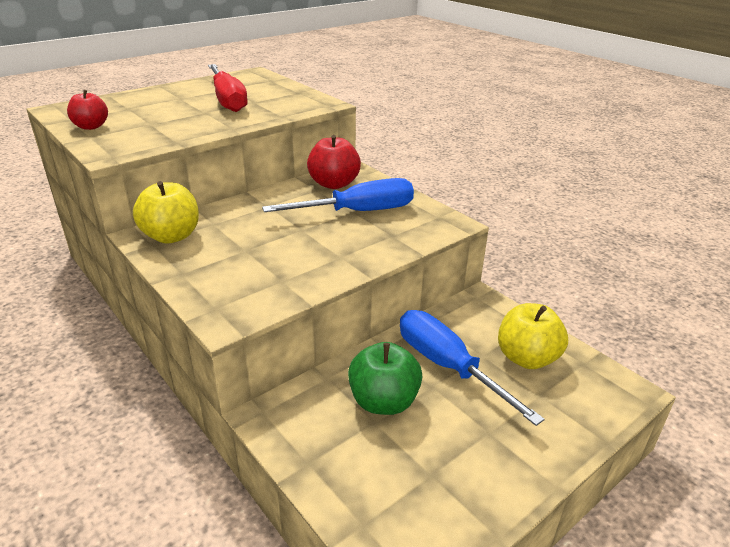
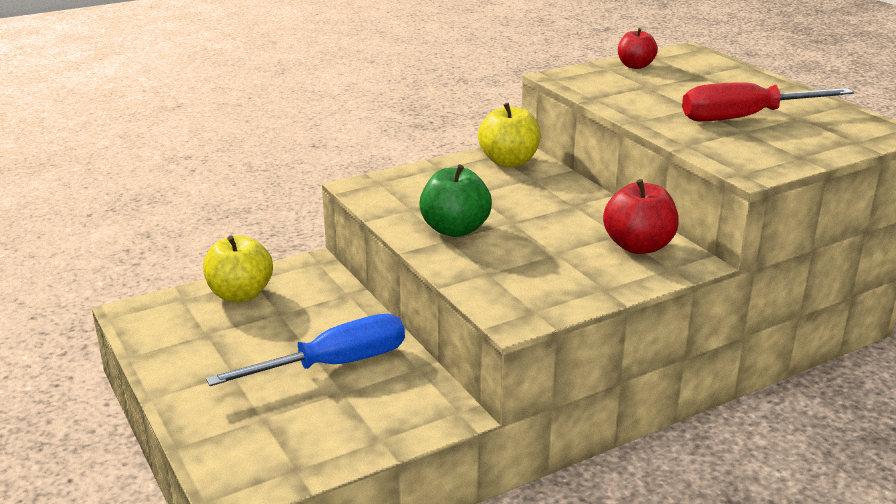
camera: 100 degrees right, 5 degrees down
(358, 212) = (553, 257): blue screwdriver -> none
(383, 401) = (302, 320): green apple -> green apple (455, 229)
(527, 358) = (324, 424): yellow apple -> yellow apple (240, 294)

